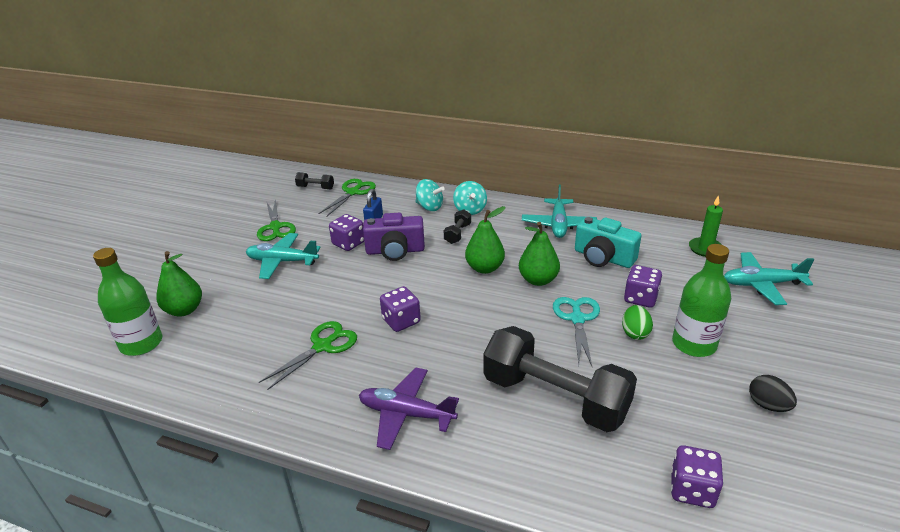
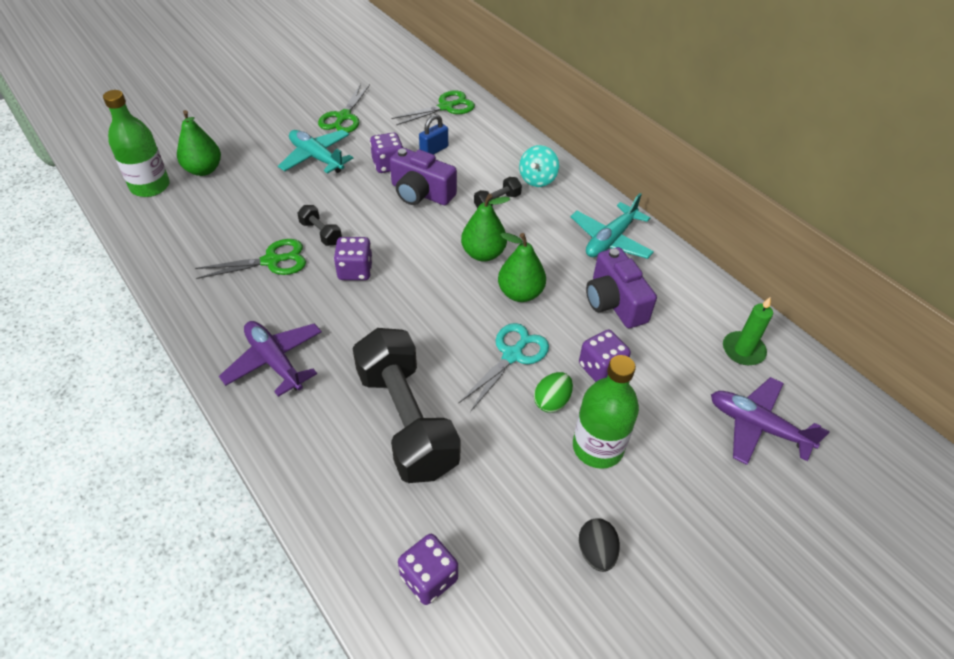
camera: 30 degrees right, 15 degrees up
(315, 188) = (417, 86): black dumbbell -> black dumbbell (321, 233)
(429, 207) = (501, 157): turquoise spinning top -> none
(603, 258) = (614, 302): turquoise camera -> purple camera
(761, 284) = (757, 426): turquoise plane -> purple plane

